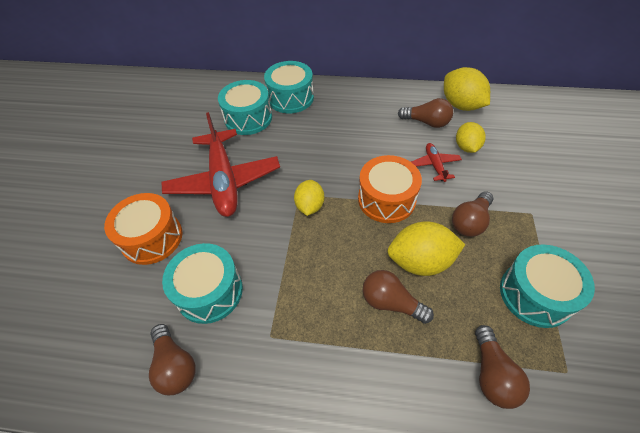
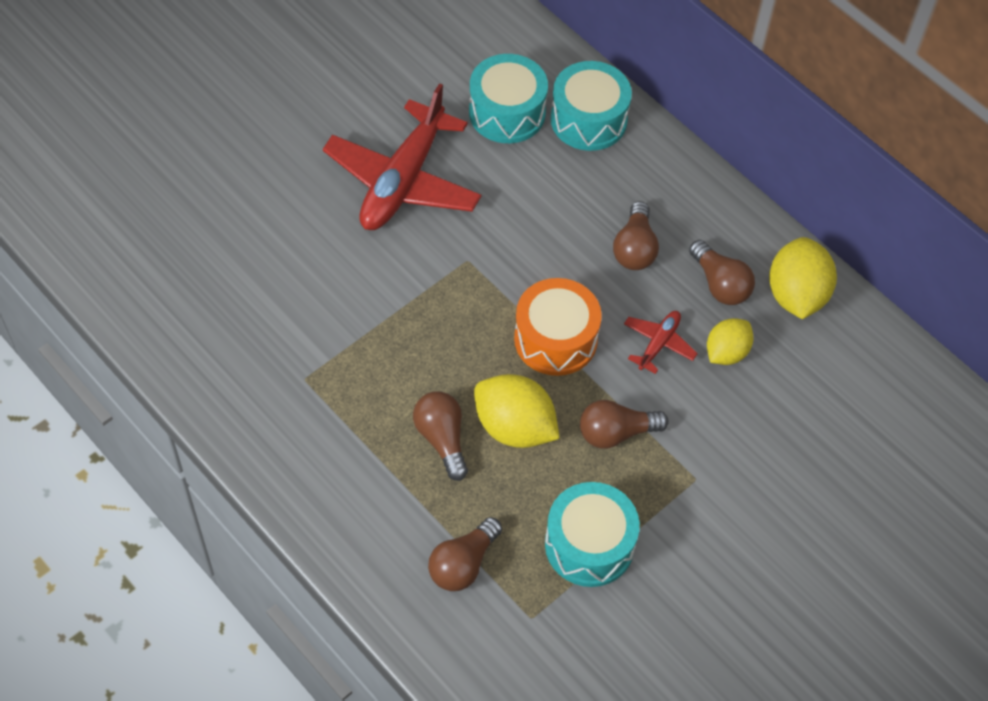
camera: 35 degrees right, 5 degrees up
(152, 238) = (276, 194): orange drum -> none
(175, 365) = (205, 337): brown light bulb -> brown light bulb (634, 248)
(209, 291) = (286, 294): turquoise drum -> none
(310, 206) = (465, 282): yellow lemon -> none

